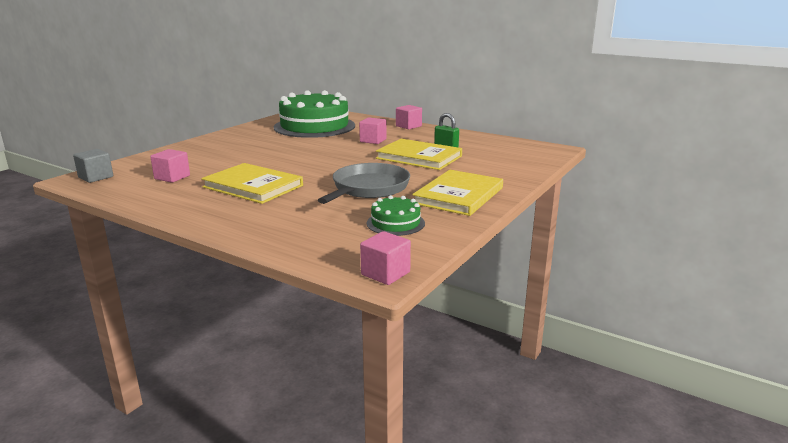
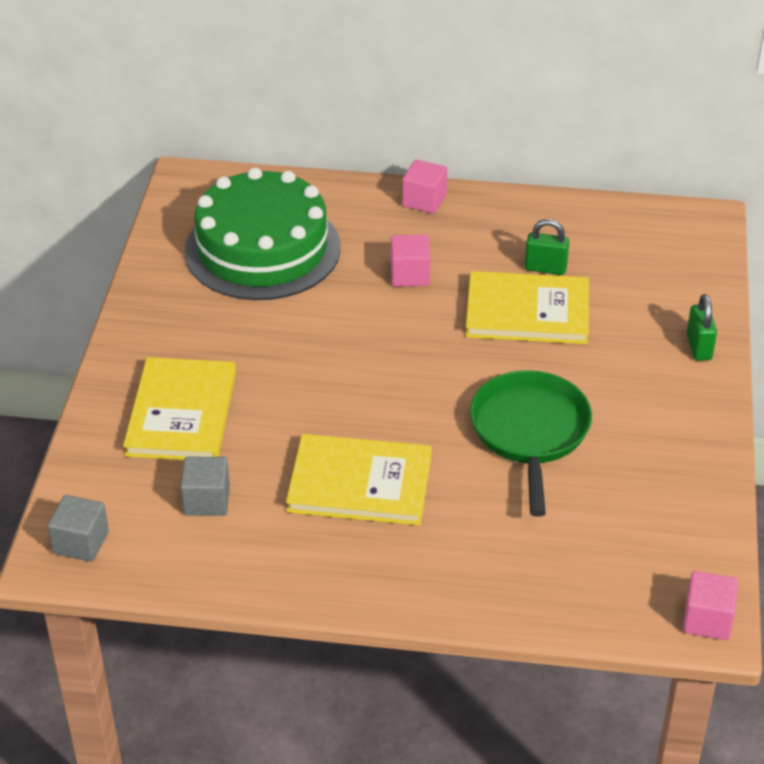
camera: 25 degrees left, 20 degrees up
(172, 177) = (207, 500): pink cube -> grey cube
(368, 188) = (530, 433): grey pan -> green pan
(395, 223) = (636, 510): green cake -> none
(459, 196) = (665, 411): yellow book -> yellow book (182, 413)
(506, 181) = (698, 347): none -> green padlock

